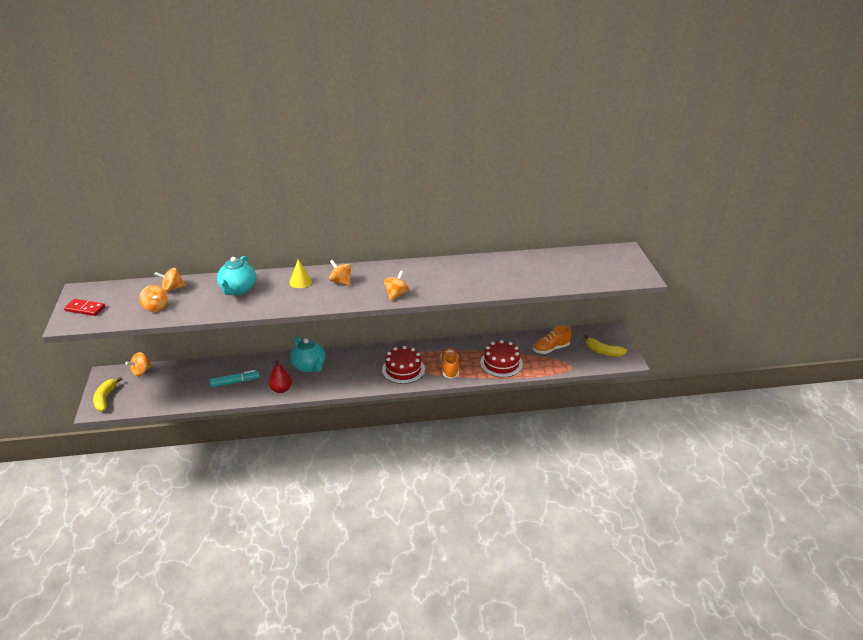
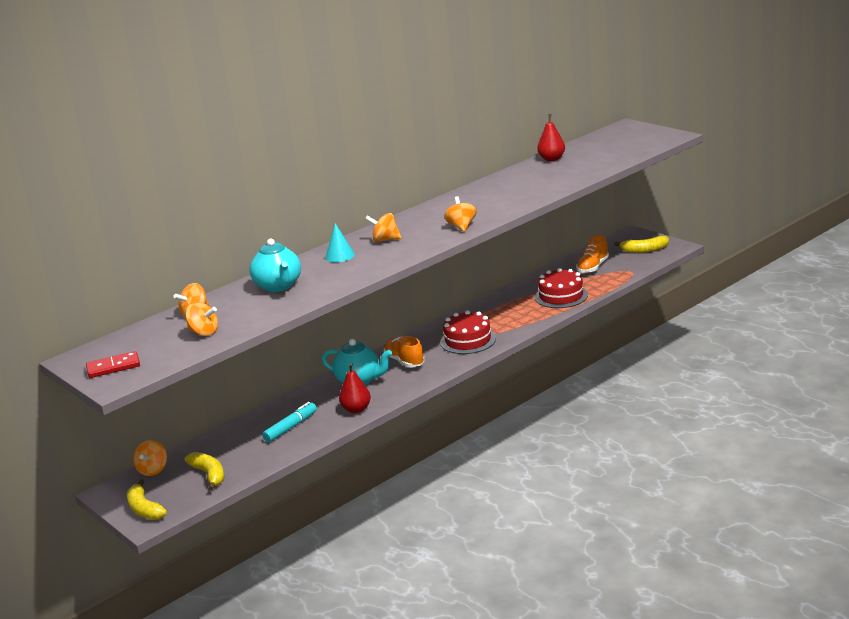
camera: 30 degrees left, 10 degrees down
(159, 393) = (209, 475): none -> yellow banana
(300, 282) = (340, 256): yellow cone -> turquoise cone
(450, 368) = (515, 320): orange shoe -> orange shoe (404, 361)
(533, 259) = (552, 159): none -> red pear

